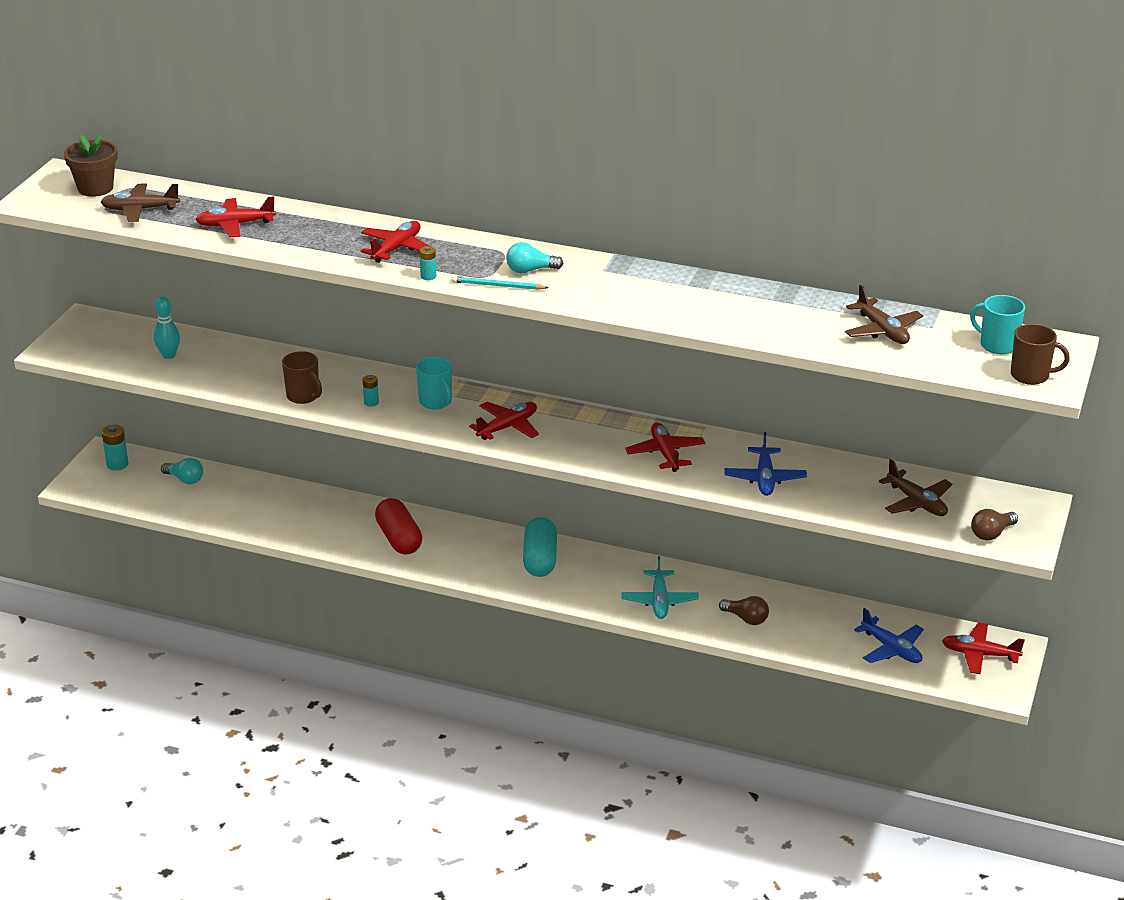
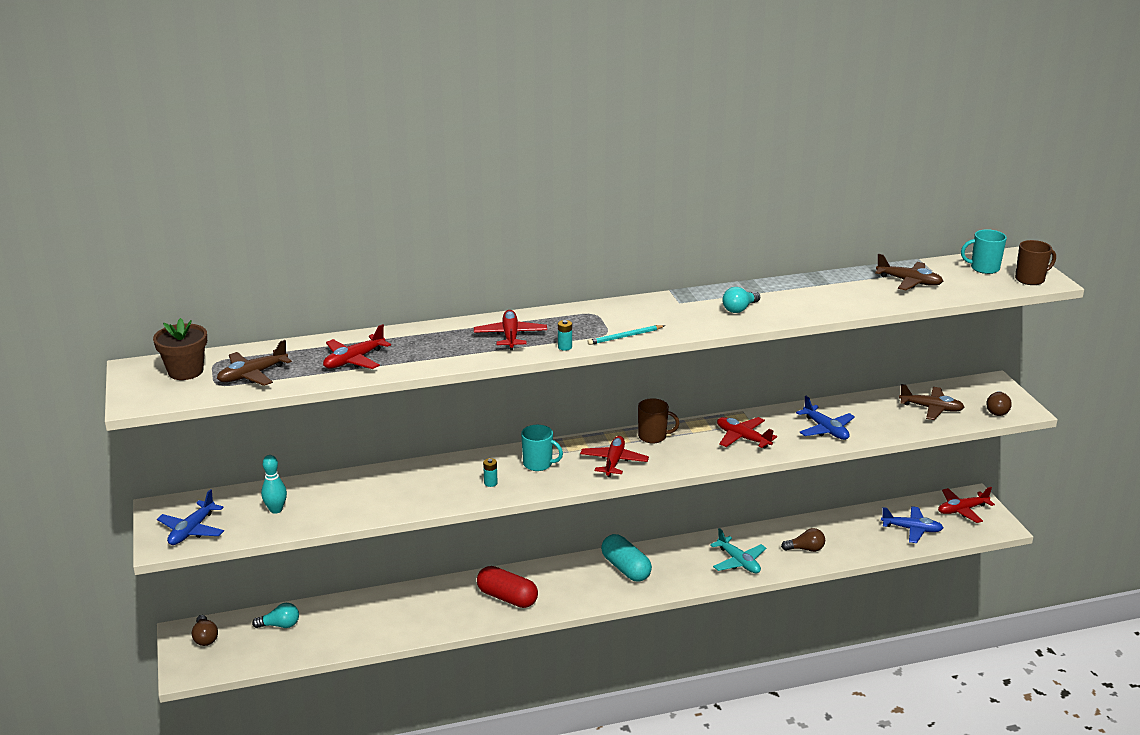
camera: 35 degrees left, 5 degrees down
(87, 347) = (192, 530): none -> blue plane
(117, 464) = (205, 638): turquoise battery -> brown light bulb
(303, 396) = (431, 498): brown mug -> brown mug (653, 436)
(530, 270) = (631, 319): turquoise light bulb -> turquoise light bulb (739, 309)

